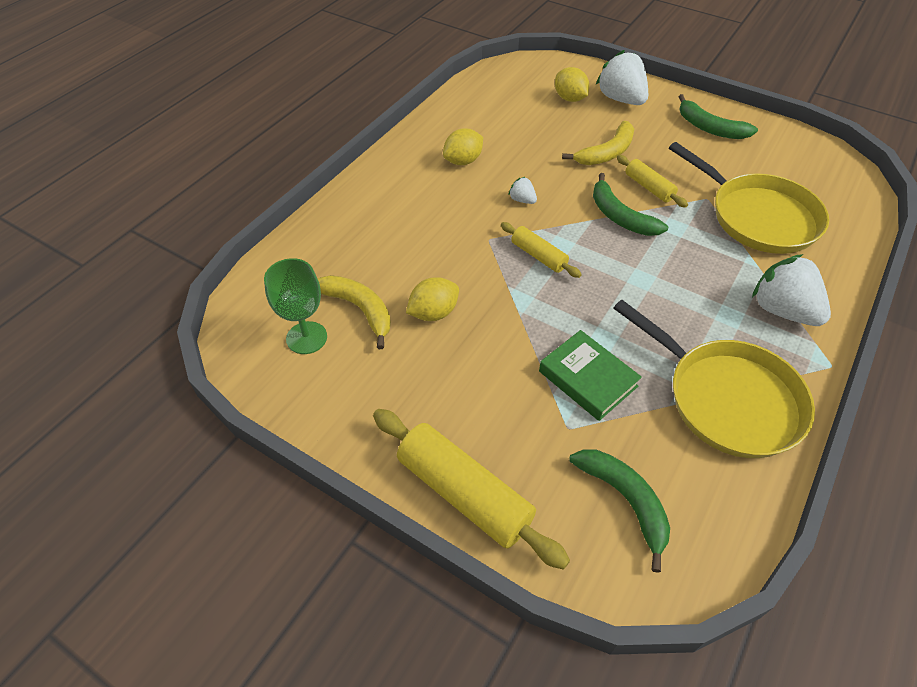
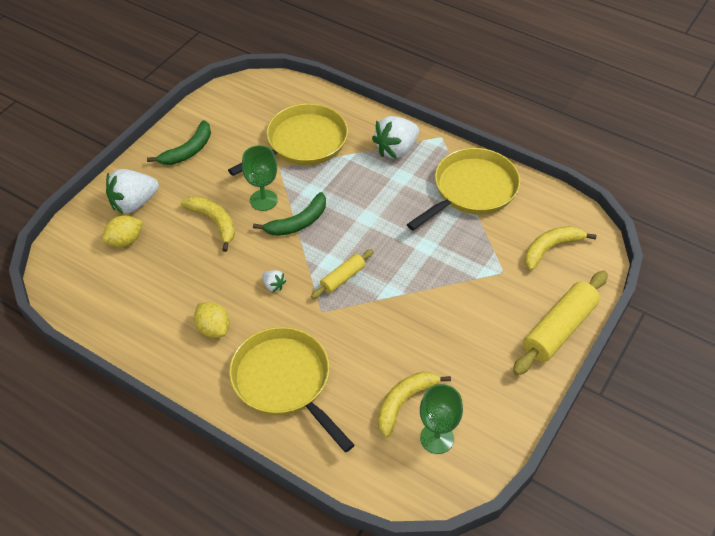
camera: 90 degrees left, 0 degrees up
(395, 212) = (284, 381): none -> yellow pan
(433, 313) = (406, 349): yellow lemon -> none
(522, 200) = (273, 285): white strawberry -> white strawberry turned 90 degrees counterclockwise
(587, 379) = (462, 258): green book -> none
(625, 501) = (550, 248): green banana -> yellow banana
(649, 187) = (263, 200): yellow rolling pin -> green goblet

